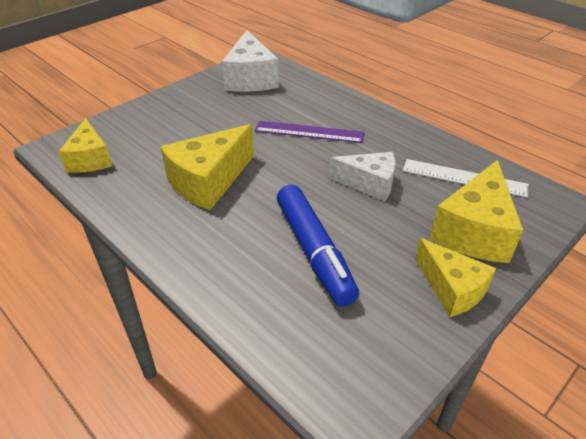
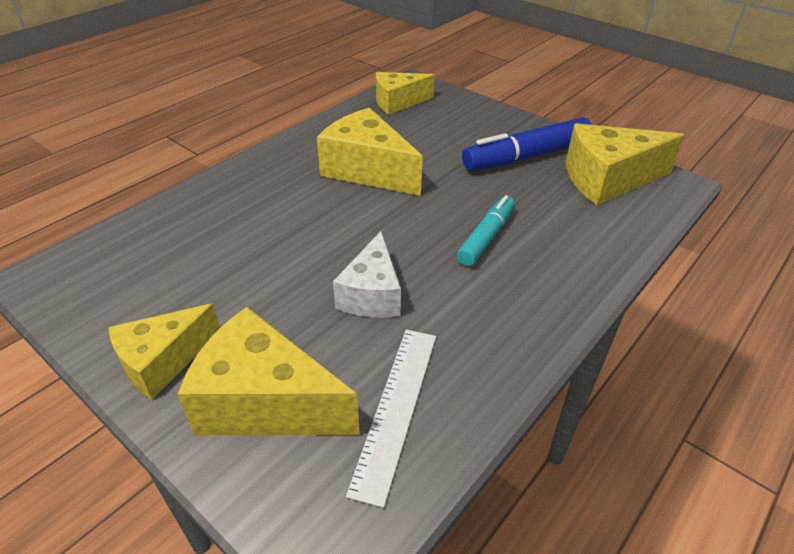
camera: 85 degrees right, 0 degrees up
(250, 78) = (608, 179): white cheese -> yellow cheese
(309, 132) = (486, 237): purple ruler -> turquoise marker
(314, 251) = (248, 247): blue marker -> blue marker (527, 156)

